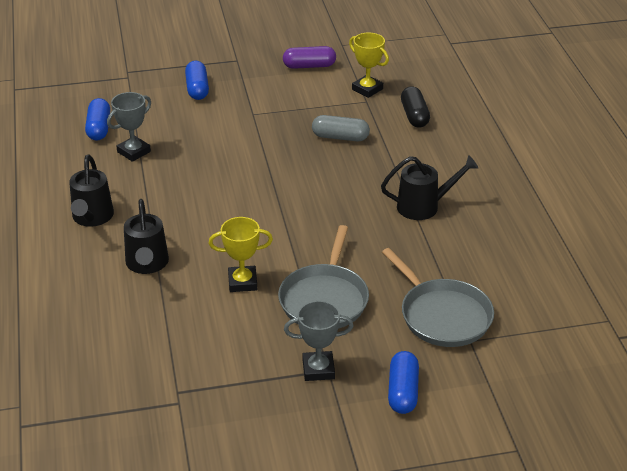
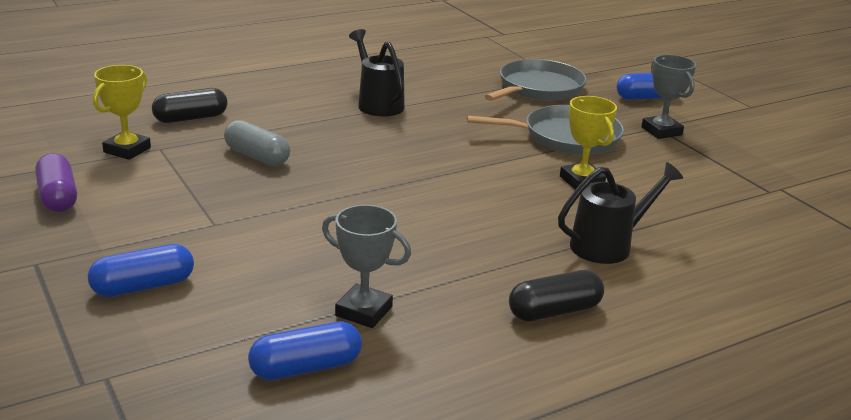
camera: 110 degrees left, 10 degrees down
(92, 218) = (554, 311): black watering can -> black capsule
(340, 137) = (257, 156): grey capsule -> grey capsule turned 45 degrees counterclockwise

